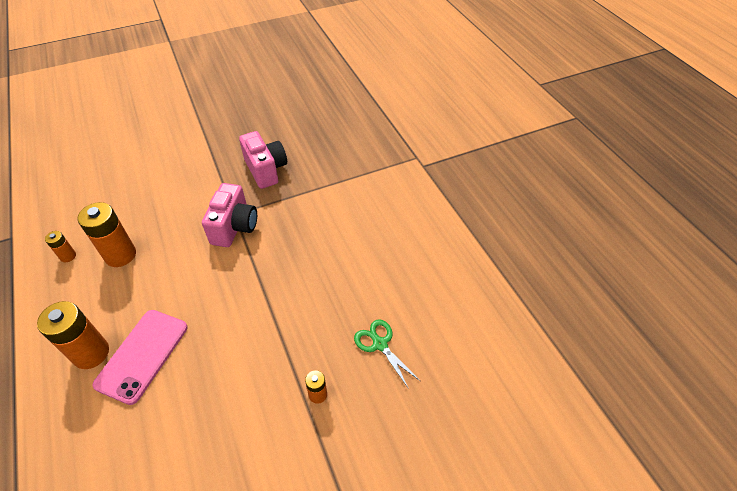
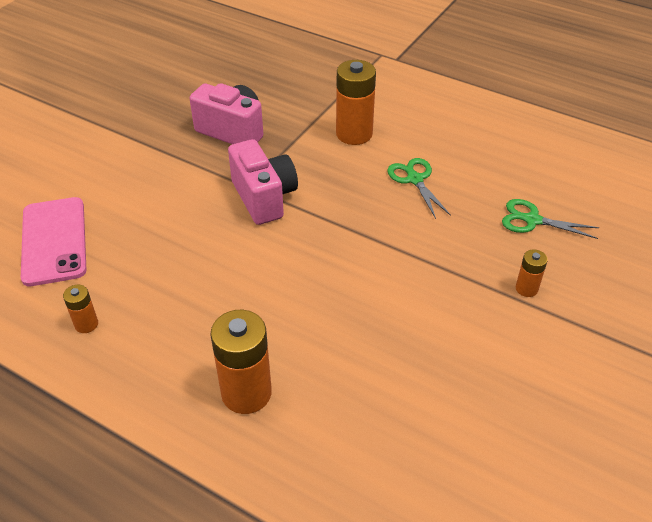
camera: 35 degrees left, 5 degrees down
(120, 255) = (157, 288): orange battery -> orange battery (354, 134)
(142, 355) = (309, 360): pink phone -> pink phone (54, 241)
(336, 266) = (415, 179): none -> green scissors

